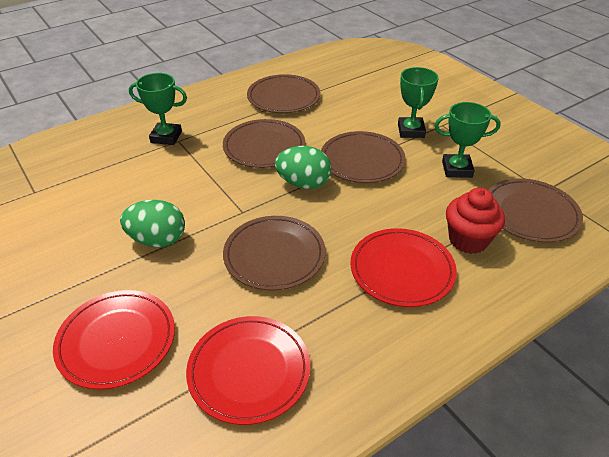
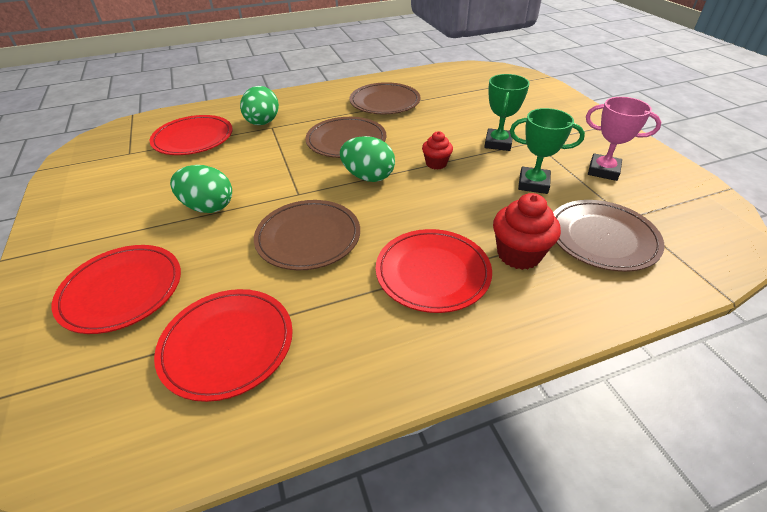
camera: 15 degrees right, 0 degrees up
(98, 165) = (193, 138): none -> red plate
(166, 137) = (262, 123): green trophy -> green egg
(362, 160) = (436, 163): brown plate -> red cupcake
(512, 147) = (603, 171): none -> pink trophy

